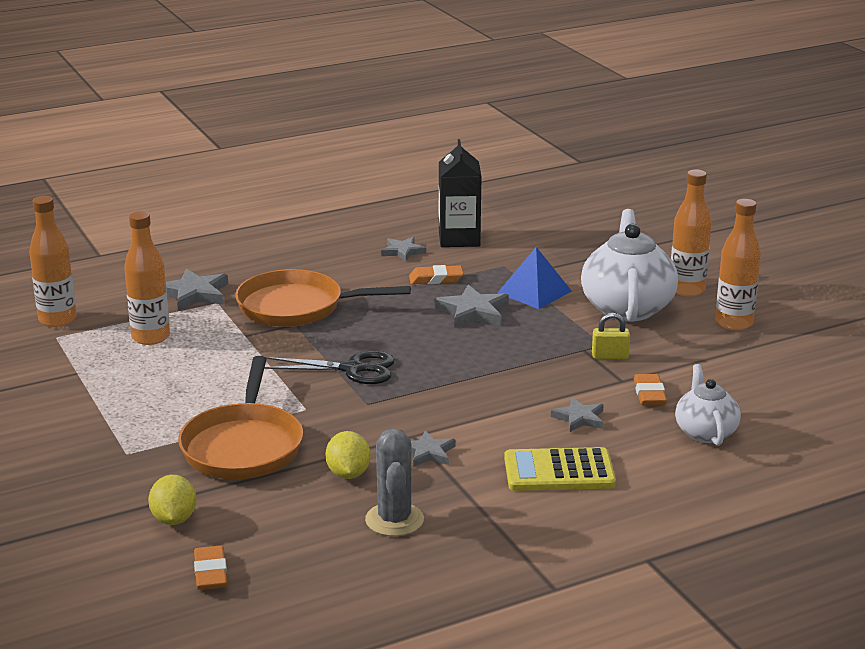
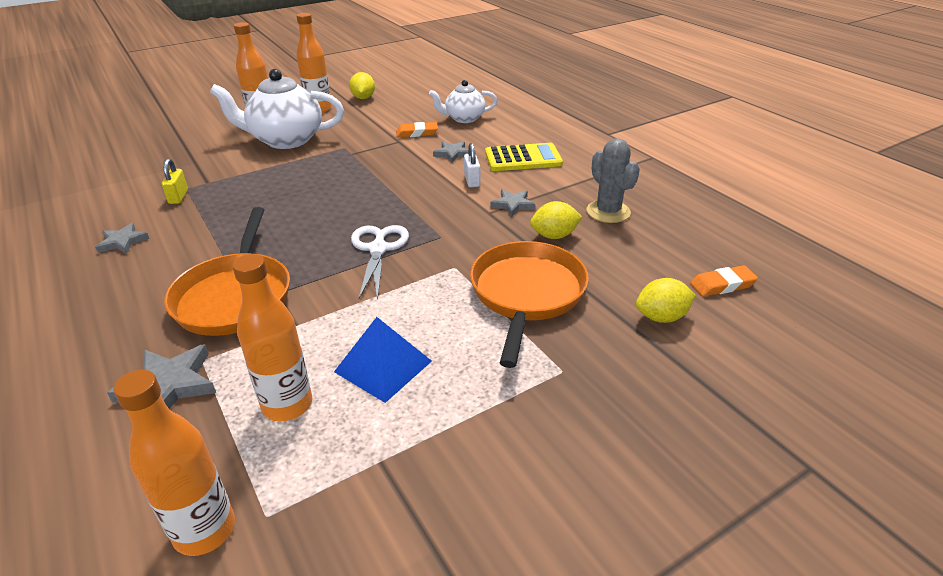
camera: 95 degrees left, 10 degrees up
(243, 446) = (526, 294): orange pan -> orange pan turned 75 degrees counterclockwise
(352, 369) = (378, 249): black scissors -> white scissors
(394, 520) = (608, 212): grey cactus -> grey cactus turned 75 degrees clockwise
(436, 279) = (199, 219): orange eraser -> none
(459, 238) = (110, 212): black carton -> none
(473, 312) = (275, 198): grey star -> none
(497, 429) = (472, 181): none -> white padlock
(534, 292) = (245, 174): blue pyramid -> blue pyramid (383, 366)
(559, 471) = (523, 158): yellow calculator -> yellow calculator turned 90 degrees counterclockwise
(610, 356) = (362, 145): yellow padlock -> yellow padlock (178, 197)
(782, 353) = (363, 98): none -> yellow lemon

